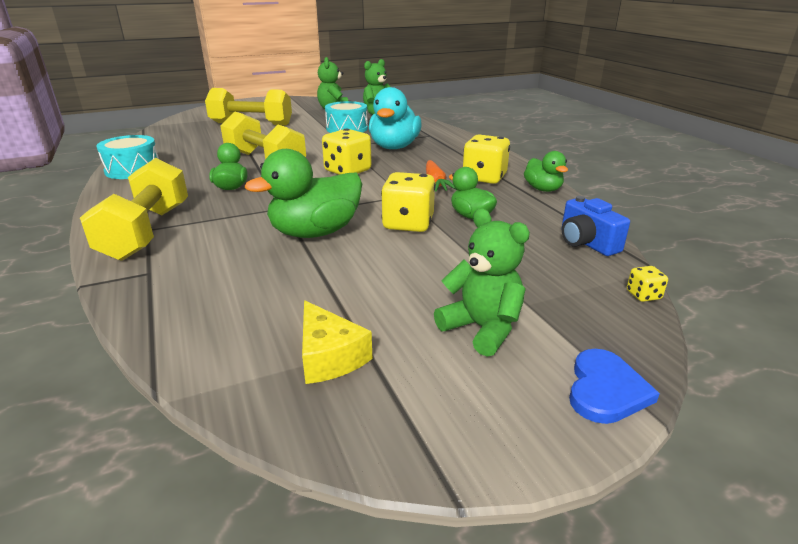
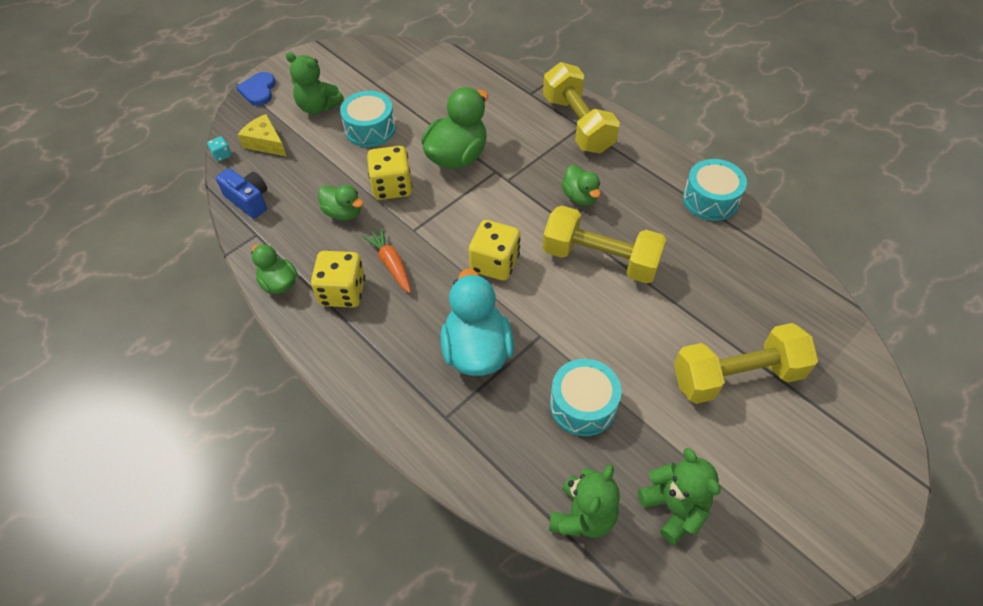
camera: 160 degrees right, 25 degrees up
(329, 356) = (388, 74): yellow cheese -> yellow cheese (265, 143)
(407, 280) = (370, 129): none -> turquoise drum
(643, 295) = (222, 155): yellow dice -> turquoise dice

